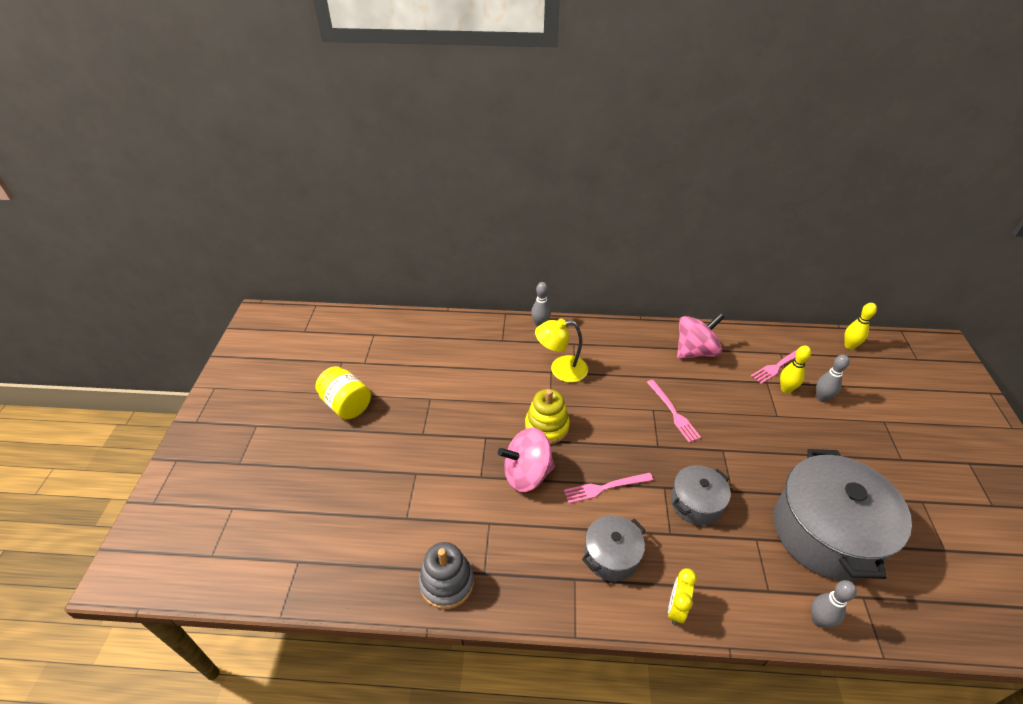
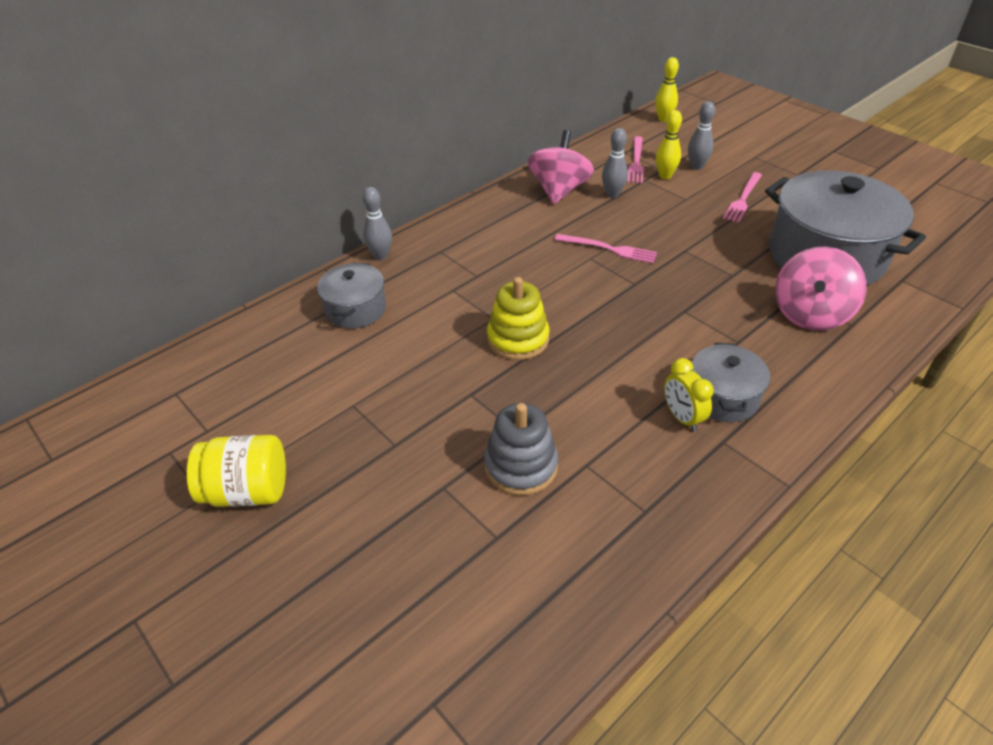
camera: 45 degrees left, 0 degrees up
(447, 582) = (625, 554): grey stacking toy -> grey stacking toy (521, 466)
(527, 474) = (559, 393): pink spinning top -> pink spinning top (810, 314)
(561, 369) = (460, 281): yellow lamp -> none
(605, 487) = (641, 348): pink fork -> pink fork (743, 199)
(676, 608) = (819, 392): yellow clock -> yellow clock (682, 417)
(696, 503) = (722, 304): grey pot -> grey pot (356, 309)
(818, 620) = (903, 317): grey bowling pin -> grey bowling pin (612, 195)

